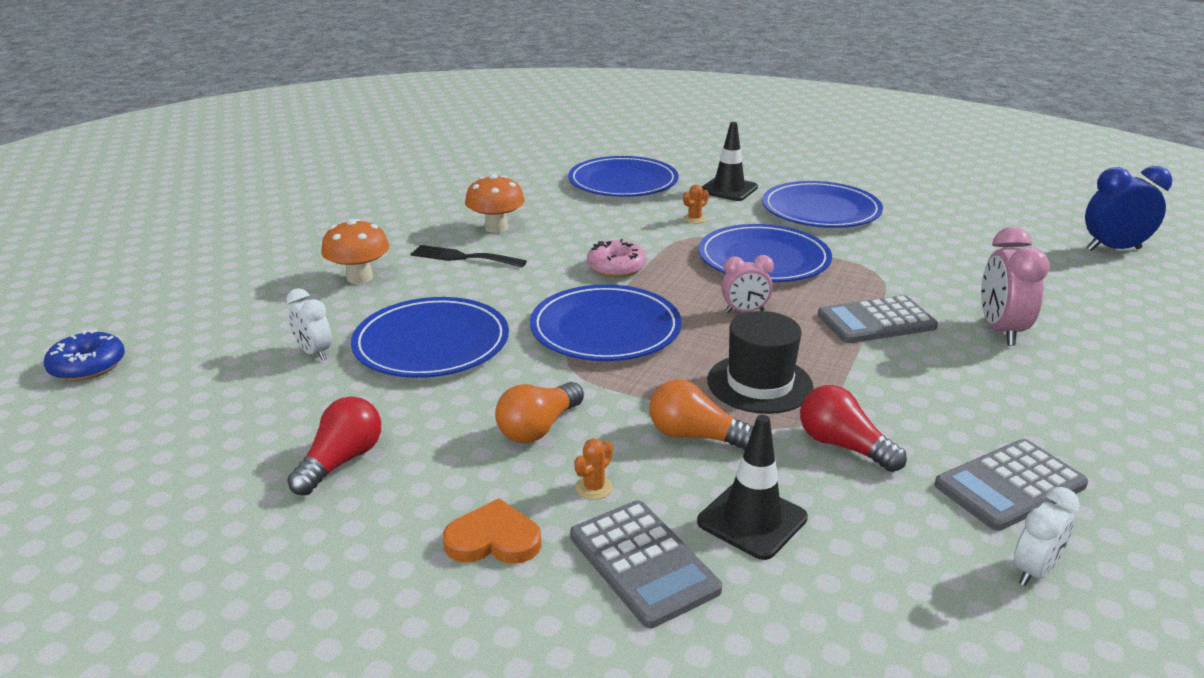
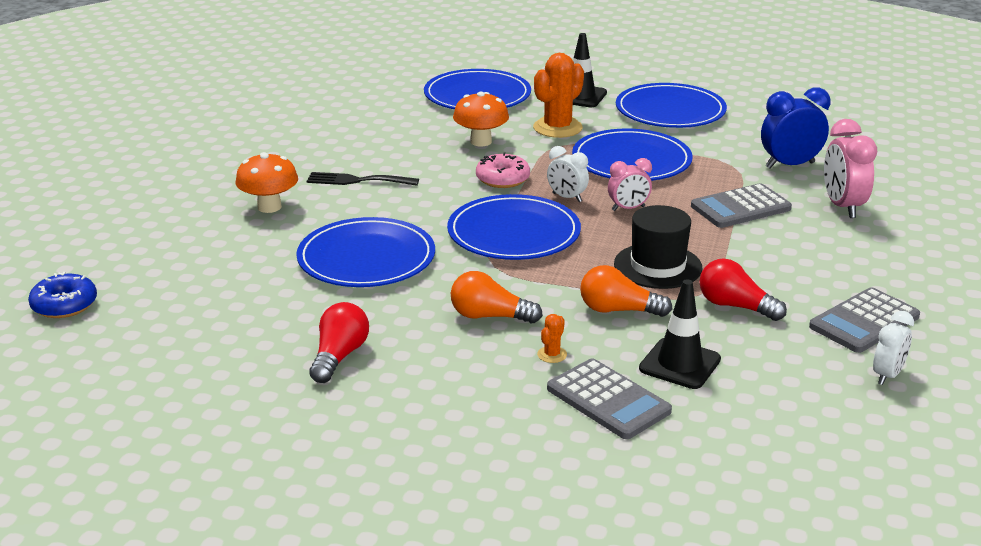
camera: 10 degrees left, 0 degrees up
(314, 353) = (266, 275): white clock -> white clock (567, 197)
(493, 539) = (489, 397): orange heart -> none
(496, 228) = (375, 150): orange mushroom -> orange mushroom (481, 141)
(538, 428) = (490, 316): orange light bulb -> orange light bulb turned 75 degrees clockwise
(694, 219) = (557, 128): orange cactus -> orange cactus, size x2.29
(1113, 249) = (927, 129): blue clock -> blue clock (790, 165)

